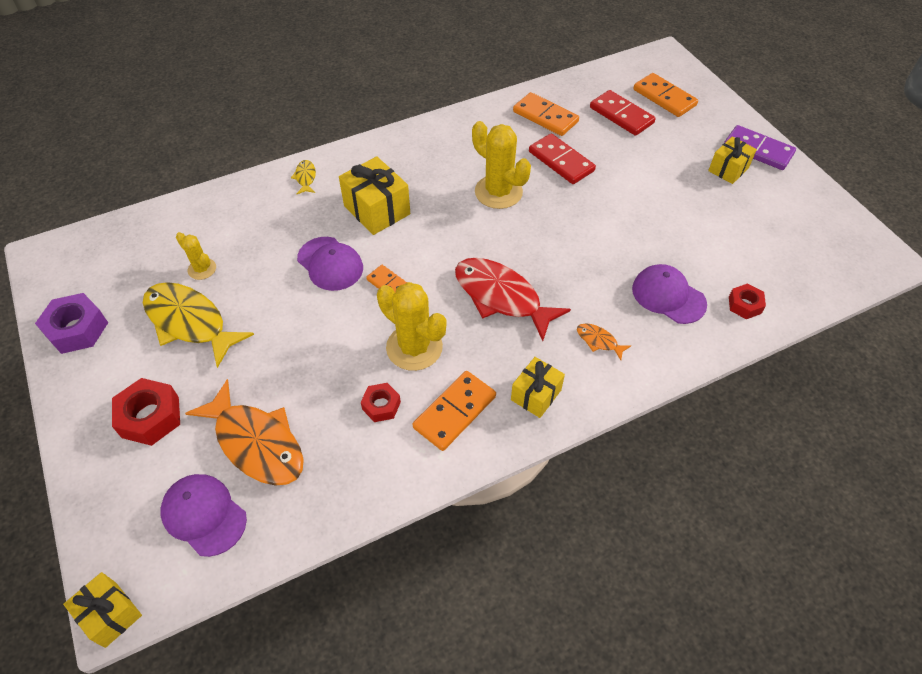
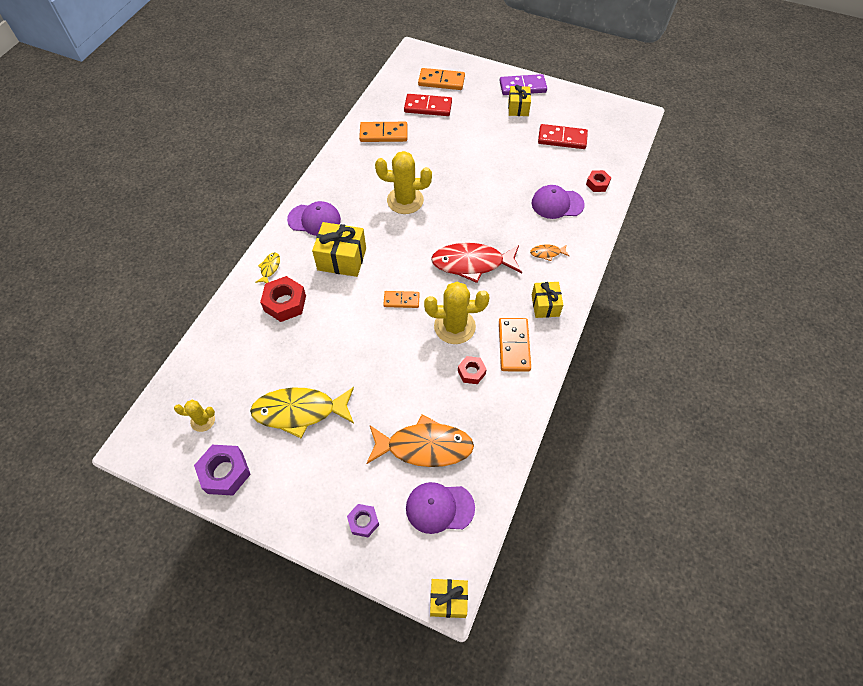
camera: 40 degrees left, 5 degrees up
(127, 468) = (363, 522): none -> purple nut
(150, 417) = (342, 483): red nut -> red nut (285, 303)
(202, 269) = (267, 374): yellow cactus -> yellow cactus (203, 420)
(305, 177) = (270, 268): yellow fish -> yellow fish turned 60 degrees clockwise
(330, 264) = (350, 312): purple cap -> purple cap (314, 220)
(561, 161) = (422, 158): red domino -> red domino (562, 139)

